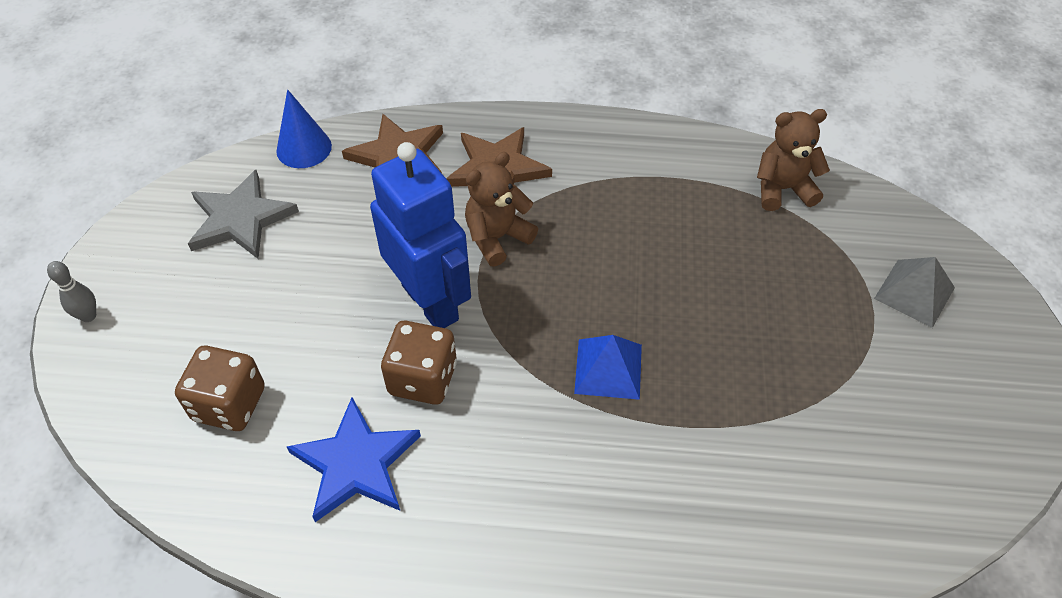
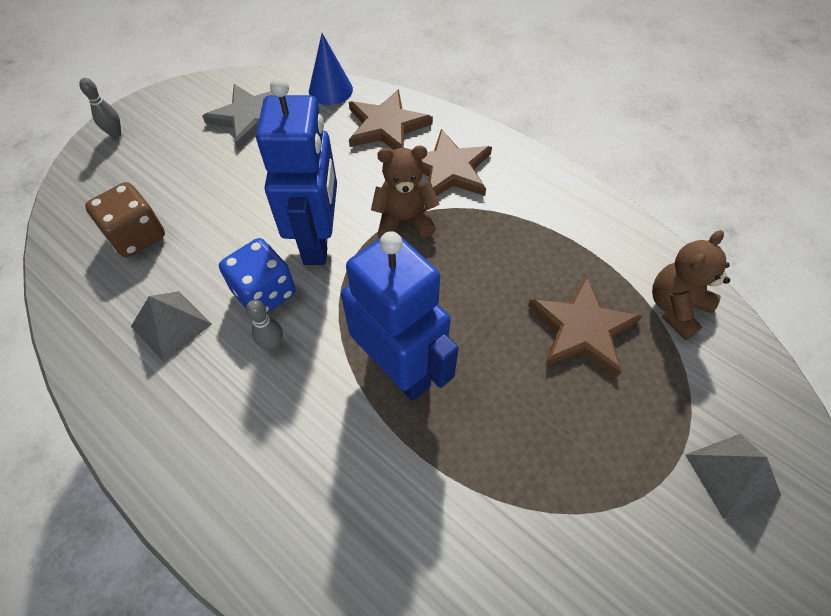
camera: 35 degrees right, 5 degrees up
(356, 463) = (171, 325): blue star -> grey pyramid
(423, 378) = (264, 293): brown dice -> blue dice
(476, 419) = (273, 345): none -> grey bowling pin
(608, 369) = (399, 369): blue pyramid -> blue robot
(726, 247) = (582, 329): none -> brown star
(782, 189) = (675, 308): brown teddy bear -> brown teddy bear turned 75 degrees counterclockwise

